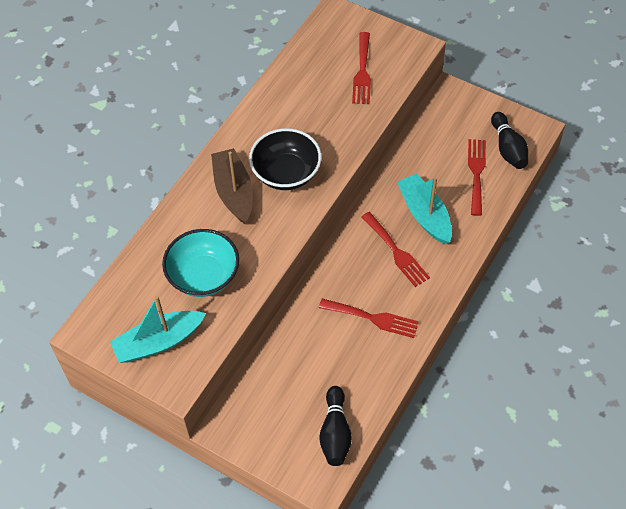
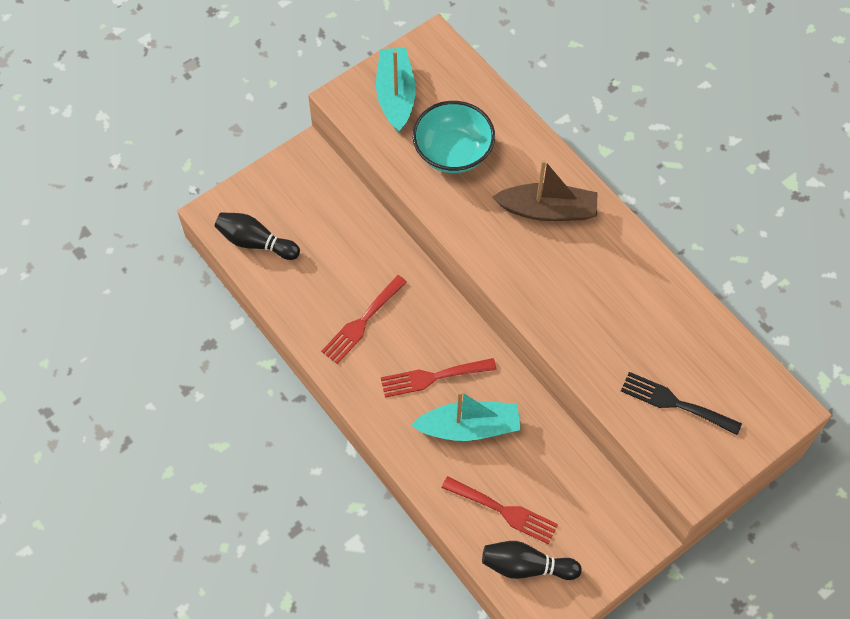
camera: 110 degrees right, 5 degrees up
(286, 173) = (552, 268): black bowl -> none
(362, 72) = (674, 403): red fork -> black fork

